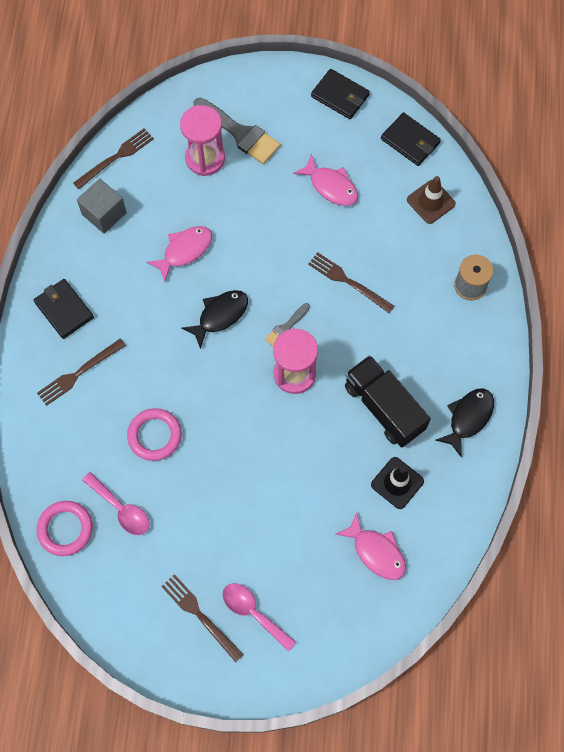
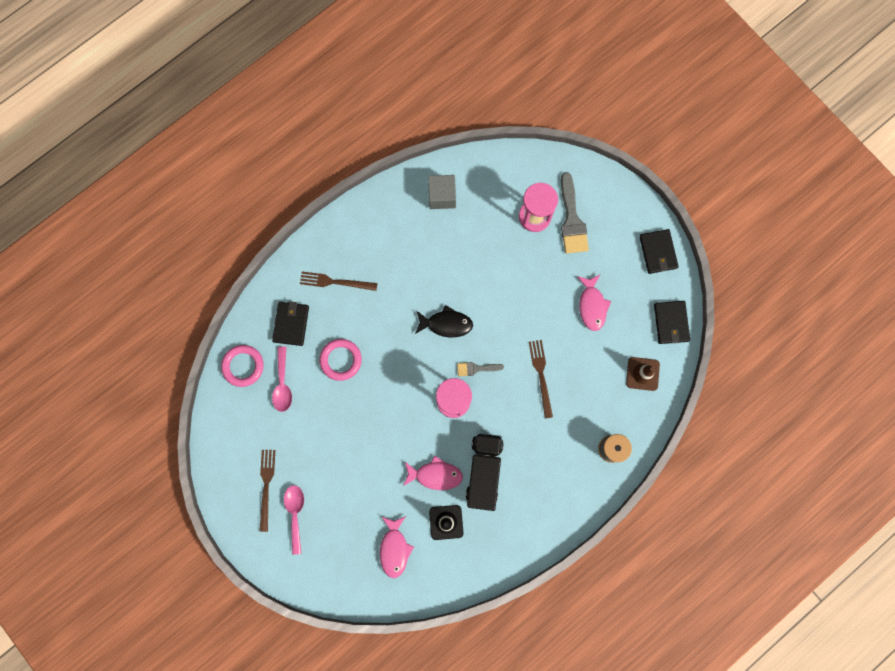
camera: 45 degrees right, 10 degrees up
(64, 310) = (363, 235): black wallet -> black wallet (291, 324)
(116, 157) = (483, 166): brown fork -> none
(184, 251) = (465, 264): pink fish -> pink fish (435, 475)
(468, 418) = (525, 526): black fish -> none

